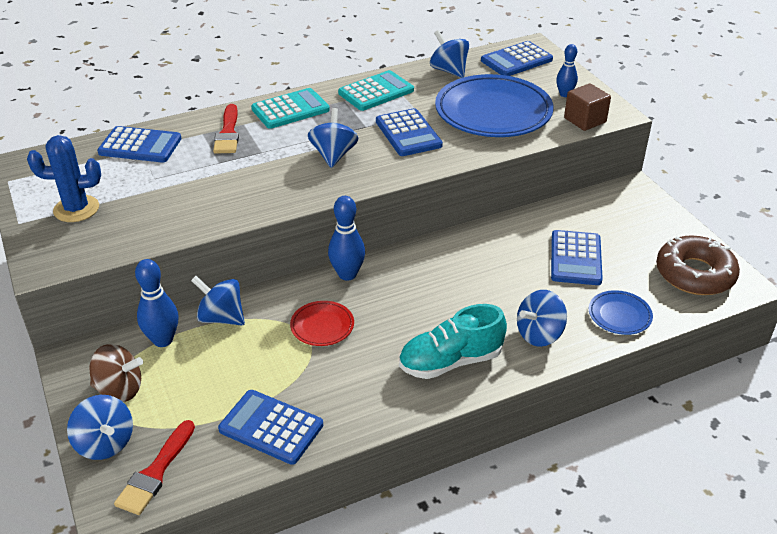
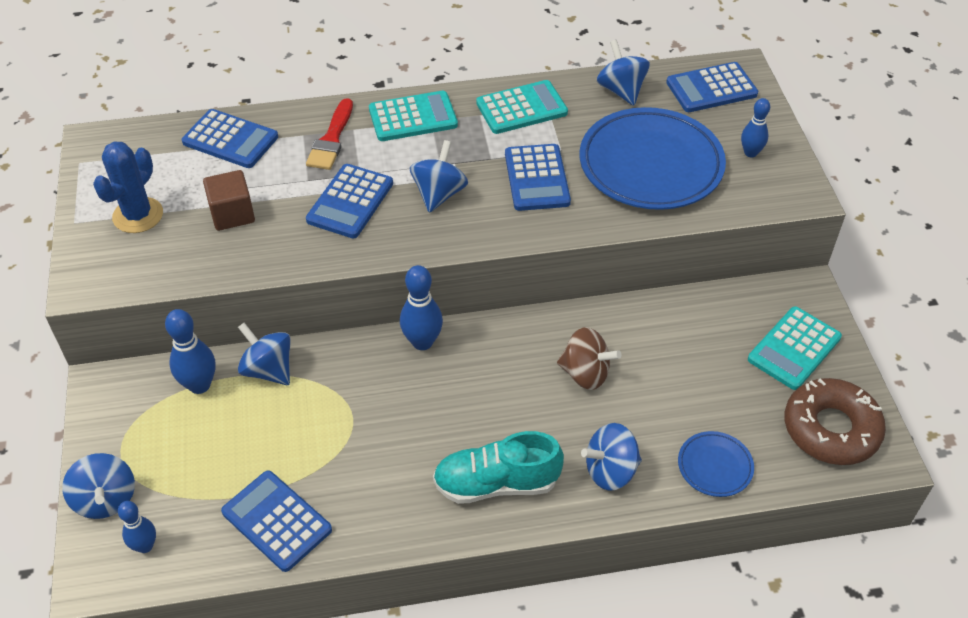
camera: 15 degrees right, 10 degrees up
(76, 209) = (138, 215): blue cactus -> blue cactus turned 75 degrees counterclockwise
(119, 390) = (138, 437): brown spinning top -> brown spinning top (585, 373)
(155, 472) = (145, 546): red brush -> blue bowling pin
(322, 326) = (372, 405): red plate -> none
(576, 258) = (694, 376): blue calculator -> blue calculator (350, 202)
(585, 120) = (759, 198): brown cube -> brown cube (232, 214)
(642, 227) = (794, 348): none -> turquoise calculator

